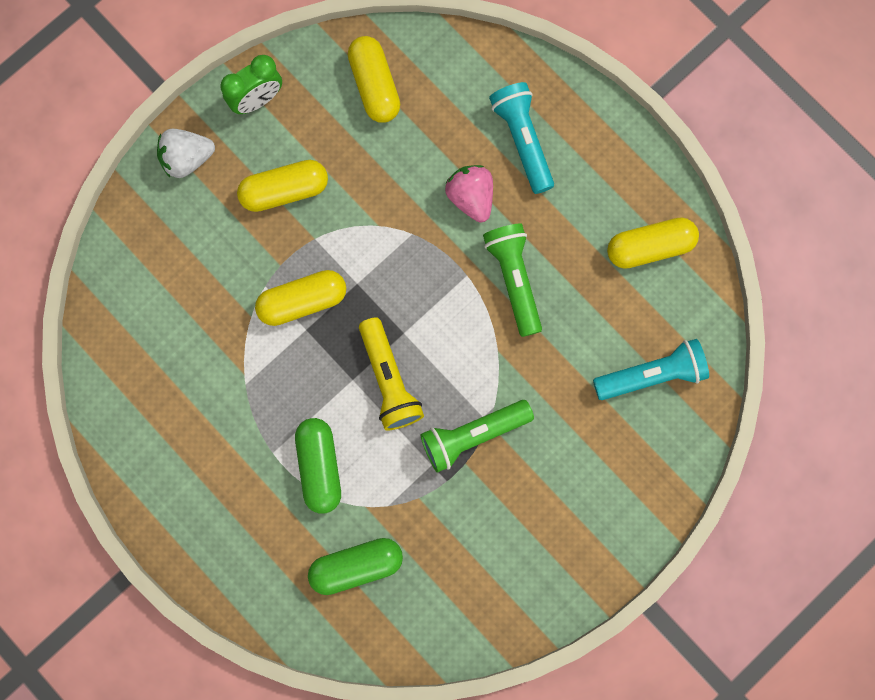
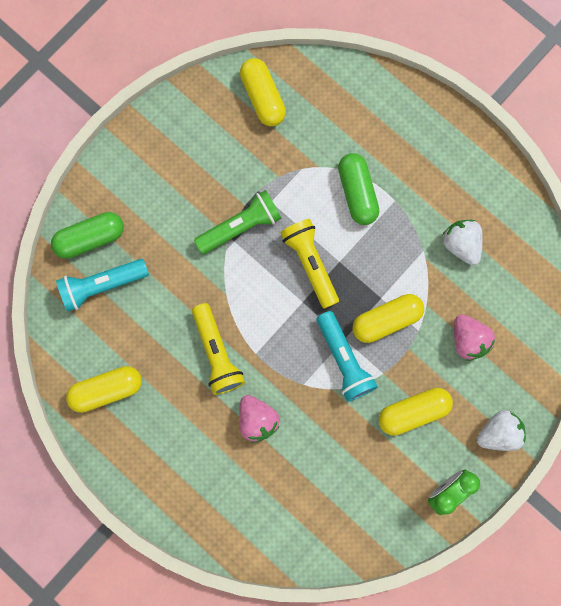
camera: 175 degrees right, 0 degrees up
(197, 388) = (461, 244): none -> white strawberry
(206, 269) = (468, 340): none -> pink strawberry
(356, 566) = (321, 123): green capsule -> green capsule (90, 238)
(374, 86) = (348, 513): yellow capsule -> yellow capsule (262, 97)
(514, 279) = (217, 353): green flashlight -> yellow flashlight
(522, 140) = (217, 474): turquoise flashlight -> turquoise flashlight (344, 360)

